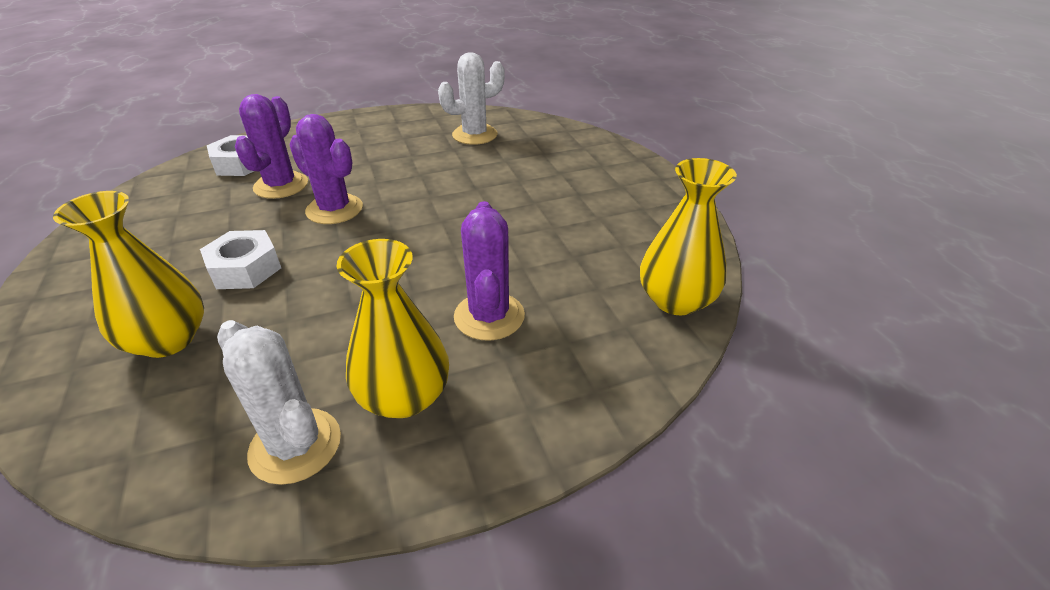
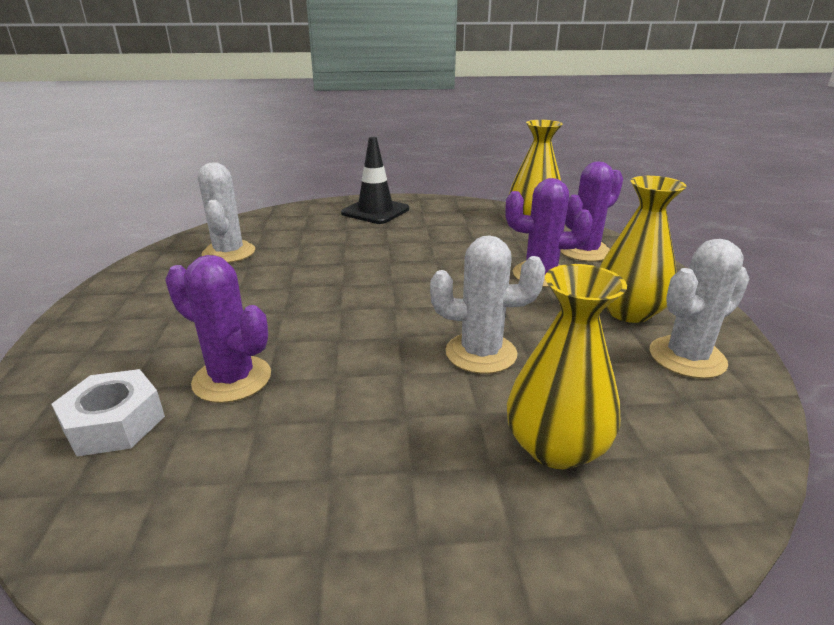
camera: 75 degrees left, 10 degrees down
(245, 269) = (429, 398): white nut -> none
(310, 287) = (481, 353): none -> white cactus
(334, 209) = (330, 338): purple cactus -> purple cactus (584, 251)
(619, 180) = (375, 211): none -> black traffic cone

